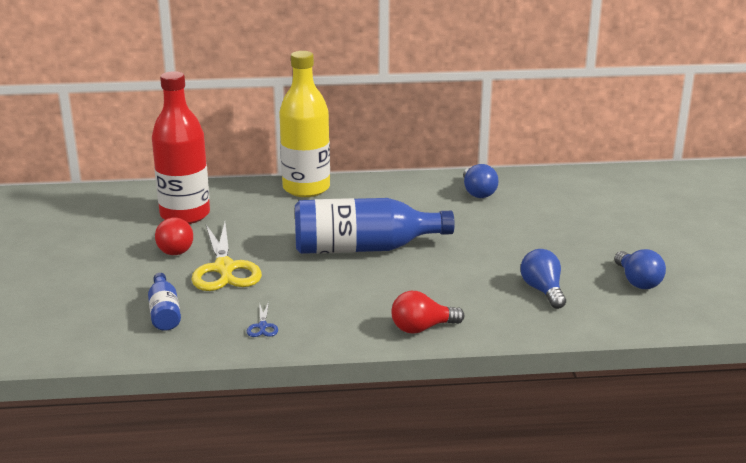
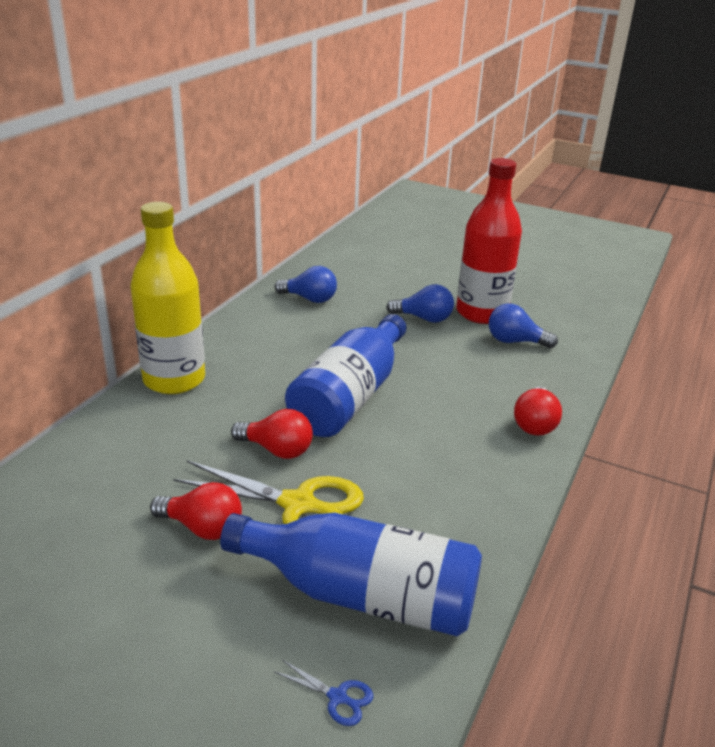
camera: 60 degrees left, 5 degrees up
(164, 312) = (362, 595): blue bottle -> blue bottle, size x2.07
(185, 215) = (121, 488): red bottle -> red bottle (481, 313)
(262, 326) = (457, 523): blue scissors -> blue scissors (337, 697)
(271, 244) = (277, 450): none -> red light bulb
(637, 281) = (533, 300): blue light bulb -> blue light bulb (424, 318)

